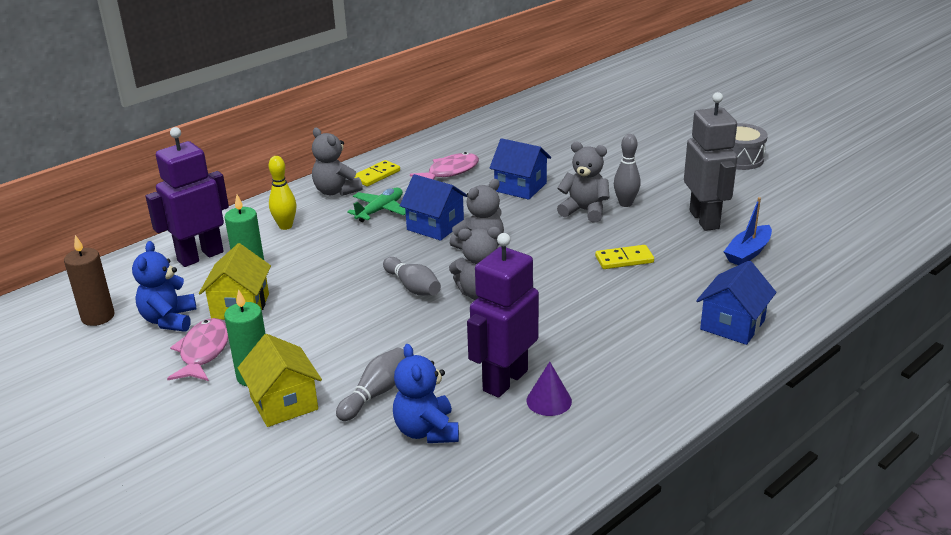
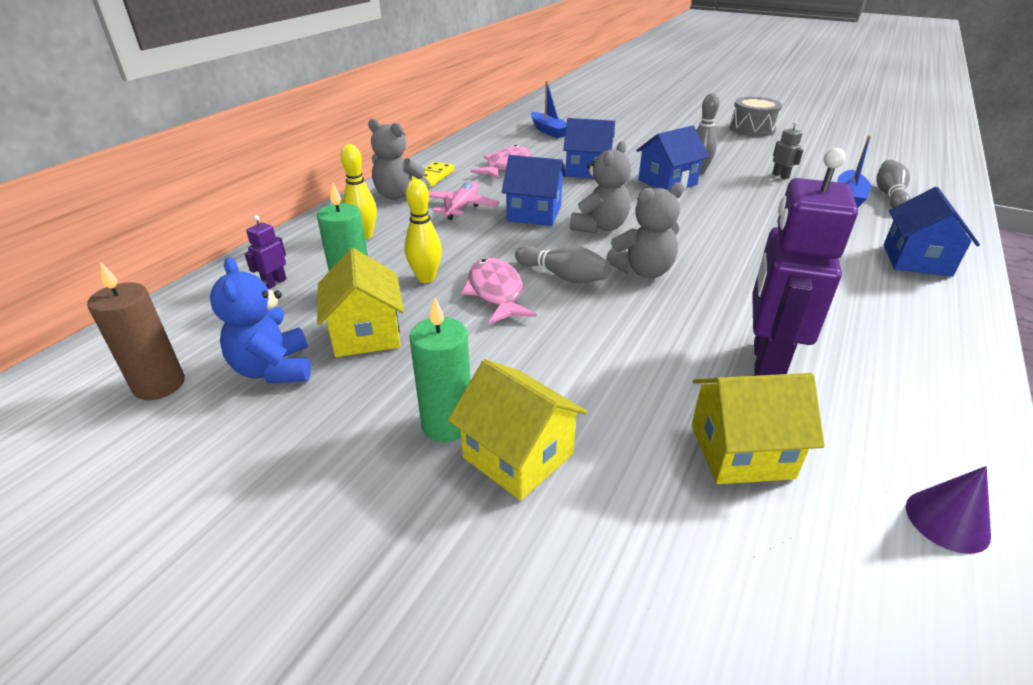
camera: 20 degrees left, 5 degrees up
(200, 256) = (274, 283): purple robot -> purple robot, size x0.41
(203, 352) = (350, 404): pink fish -> pink fish (496, 292)
(308, 271) = (426, 278): none -> yellow bowling pin
(375, 393) = (630, 413): grey bowling pin -> grey bowling pin (889, 195)
(380, 210) = (462, 207): green plane -> pink plane
(426, 431) = (741, 451): blue teddy bear -> yellow house
(523, 135) = (548, 131): none -> blue boat
(549, 401) = (839, 376): purple cone -> purple cone (947, 520)
(584, 211) = (667, 182): grey teddy bear -> blue house
(624, 259) = (749, 217): yellow domino -> none
(704, 220) = (780, 176): grey robot -> grey robot, size x0.41

